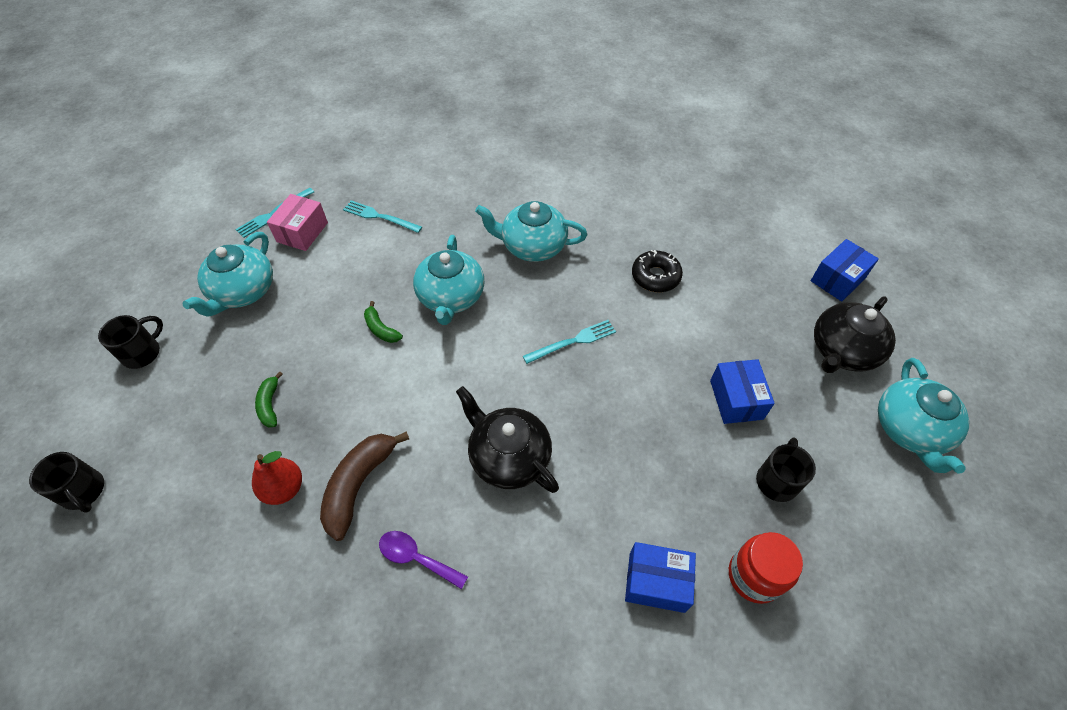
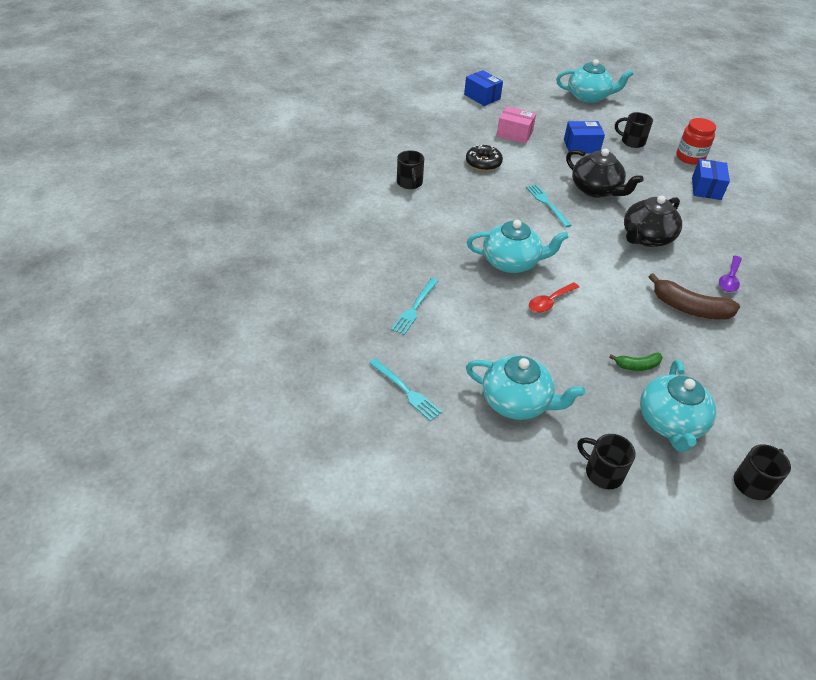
camera: 90 degrees left, 10 degrees down
(284, 488) = (705, 349): red pear -> none
(302, 232) = (434, 364): pink box -> pink box (514, 134)
(381, 329) = (549, 302): green banana -> red spoon
(532, 246) = (453, 217): turquoise teapot -> turquoise teapot (670, 422)
(593, 207) = (410, 183): none -> black mug
(842, 351) = (539, 106): black teapot -> black teapot (596, 190)

